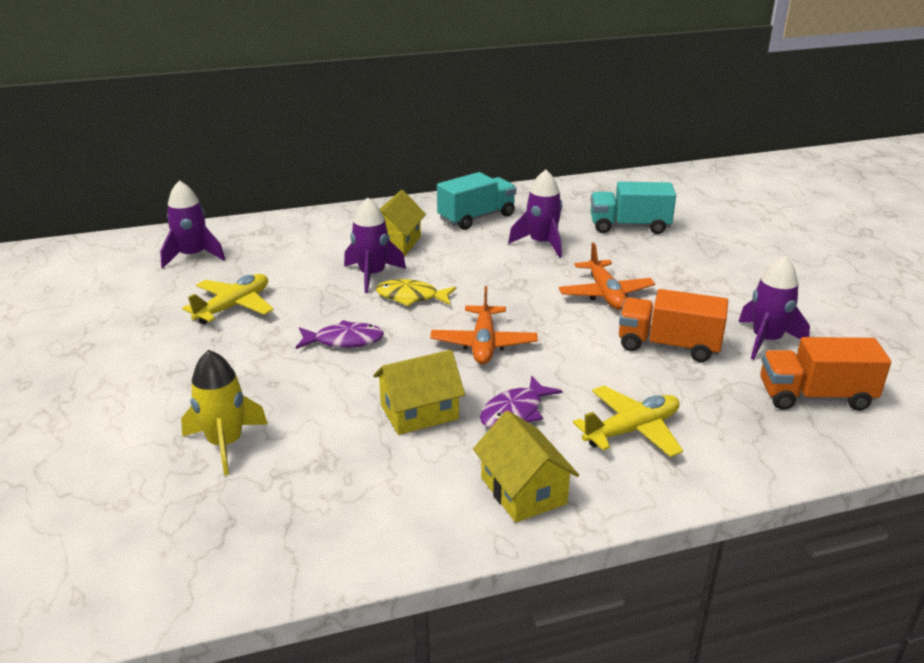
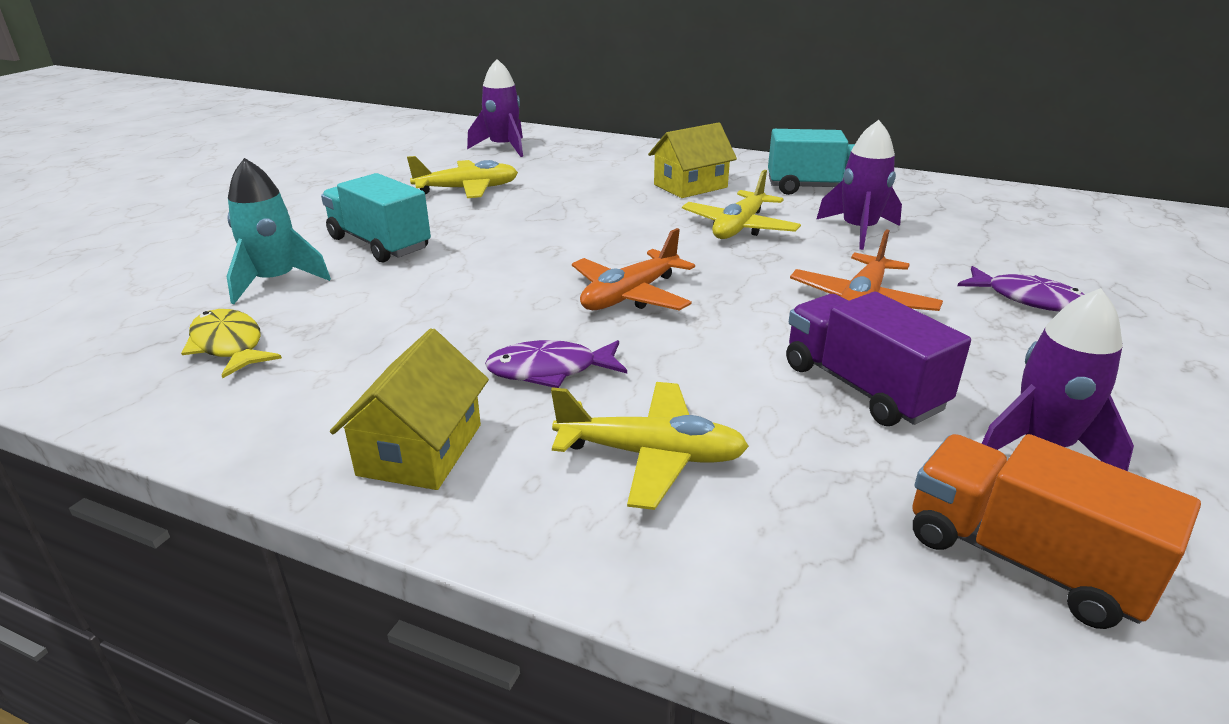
camera: 40 degrees right, 0 degrees up
(225, 443) = (276, 281): yellow rocket -> turquoise rocket
(344, 341) = (505, 244): purple fish -> purple fish (1028, 299)
(372, 275) = (624, 203): purple rocket -> none
(411, 297) = (629, 231): yellow fish -> yellow fish (229, 345)
(419, 412) = (460, 327): yellow house -> none
(473, 267) = (739, 227): none -> yellow plane
(629, 226) = (1012, 248): turquoise truck -> turquoise truck (379, 244)
(668, 346) = (862, 387): orange truck -> purple truck

